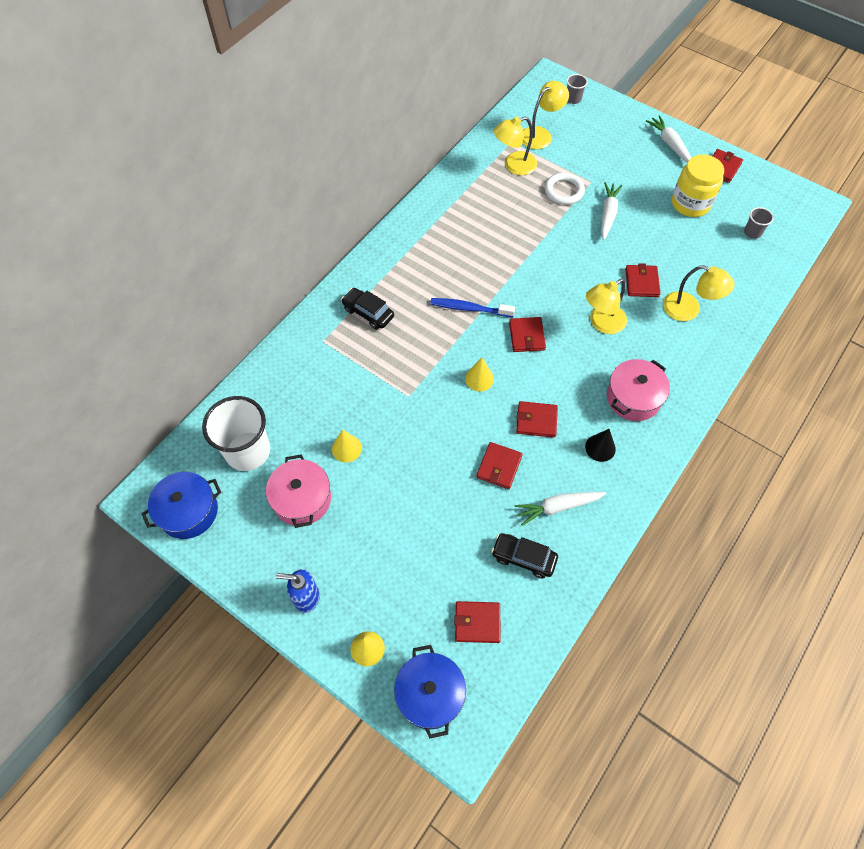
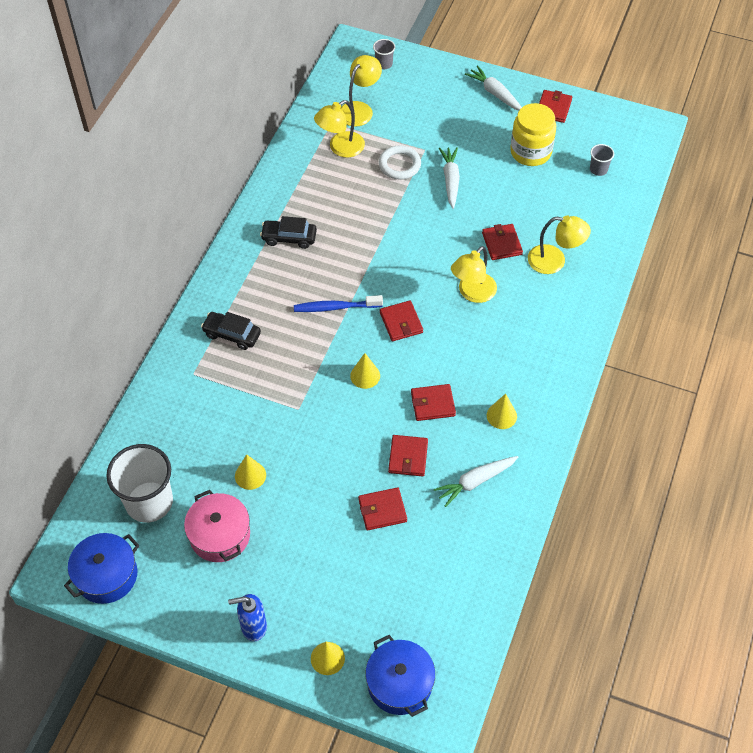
camera: 15 degrees left, 5 degrees down
(477, 622) = (426, 608): red wallet -> red wallet (382, 510)
(523, 558) = (455, 537): black car -> black car (289, 238)
(600, 447) = (501, 415): black cone -> yellow cone
(633, 398) = (521, 360): pink pot -> none

